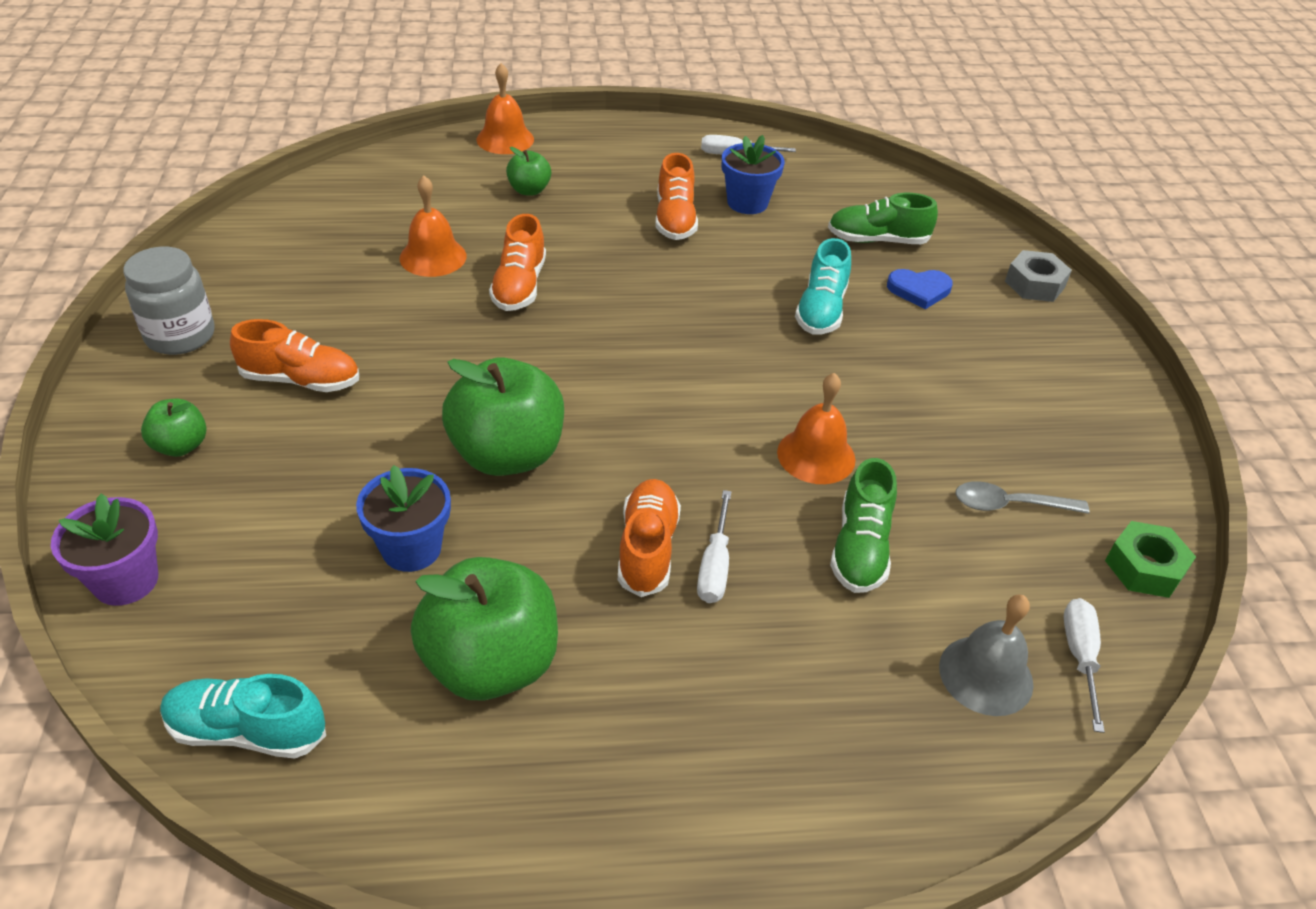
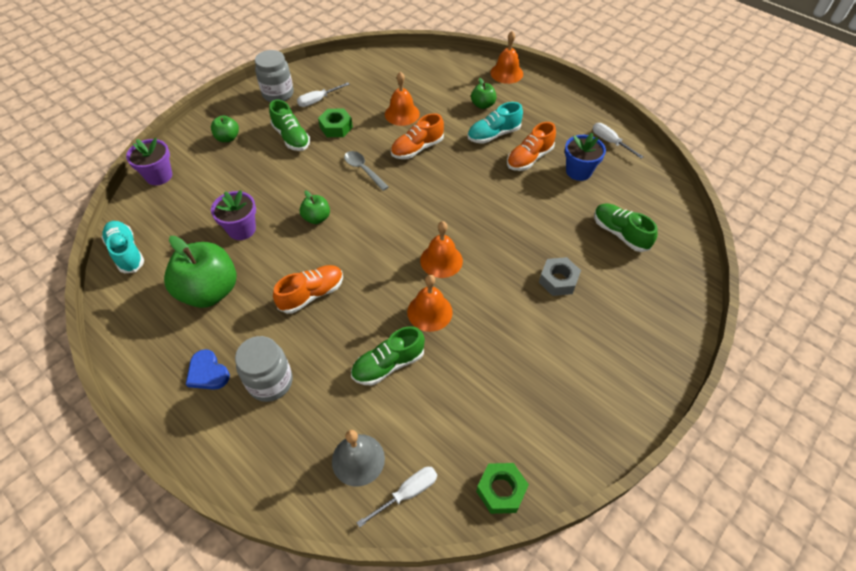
camera: 50 degrees right, 10 degrees up
(301, 380) = (291, 137): orange shoe -> green shoe
(356, 326) = (336, 127): none -> green nut
(411, 548) = (241, 229): blue flower pot -> purple flower pot
(507, 455) = (316, 218): green apple -> green apple, size x0.49
(715, 566) = (324, 322): white screwdriver -> white screwdriver (318, 100)
(744, 391) = (441, 260): none -> orange bell
(758, 693) = (270, 382): none -> grey jar
(821, 310) = (534, 248): turquoise shoe -> turquoise shoe (493, 135)
(919, 290) = (602, 274): blue heart -> blue heart (207, 372)
(1009, 505) = (481, 405): grey spoon -> grey spoon (363, 170)
(1034, 284) = (677, 317): grey nut -> grey nut (558, 280)

